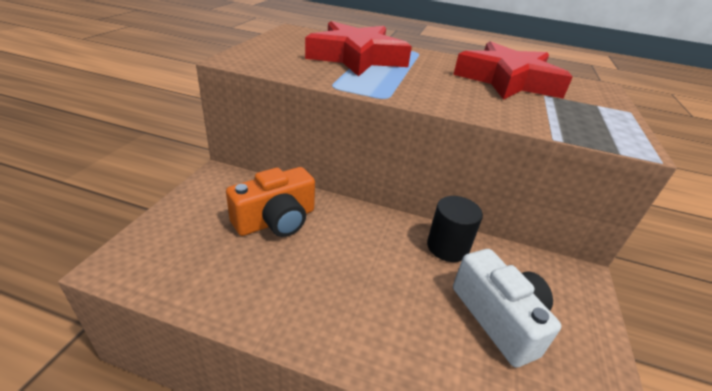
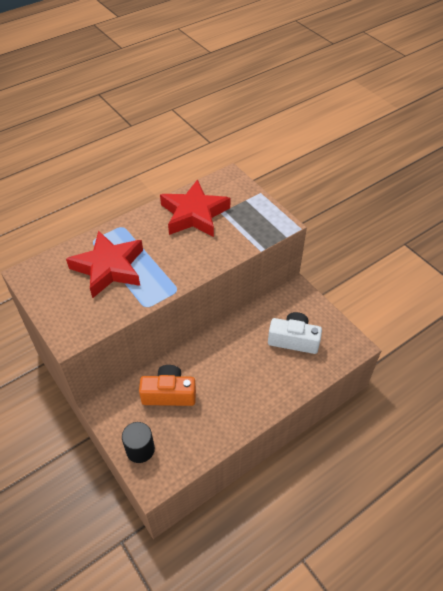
camera: 50 degrees left, 15 degrees up
(276, 220) = (169, 394): orange camera -> orange camera turned 90 degrees counterclockwise
(447, 247) = (244, 327): black cylinder -> black cylinder (140, 449)

